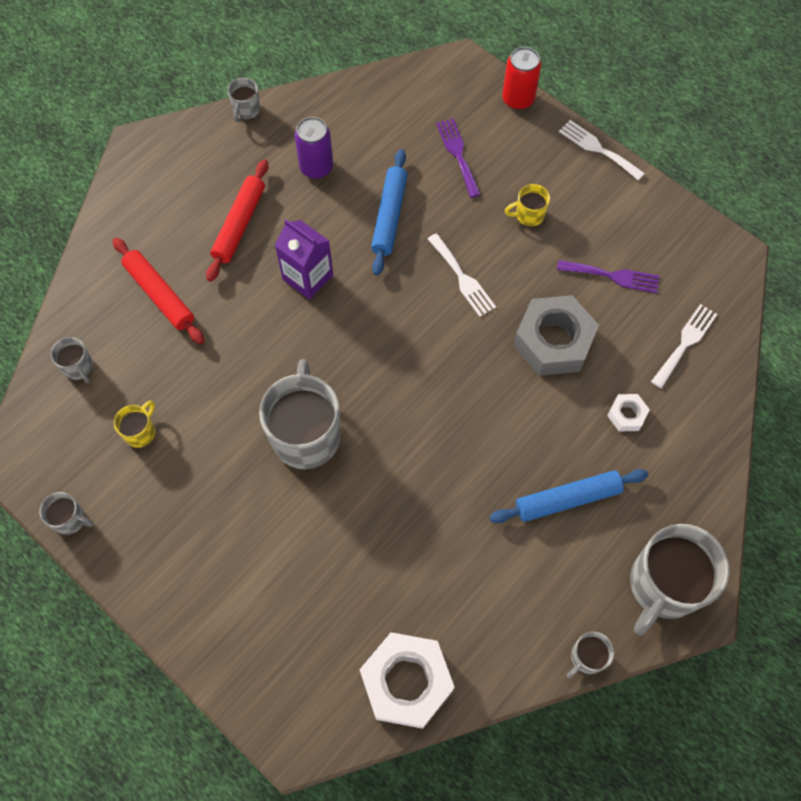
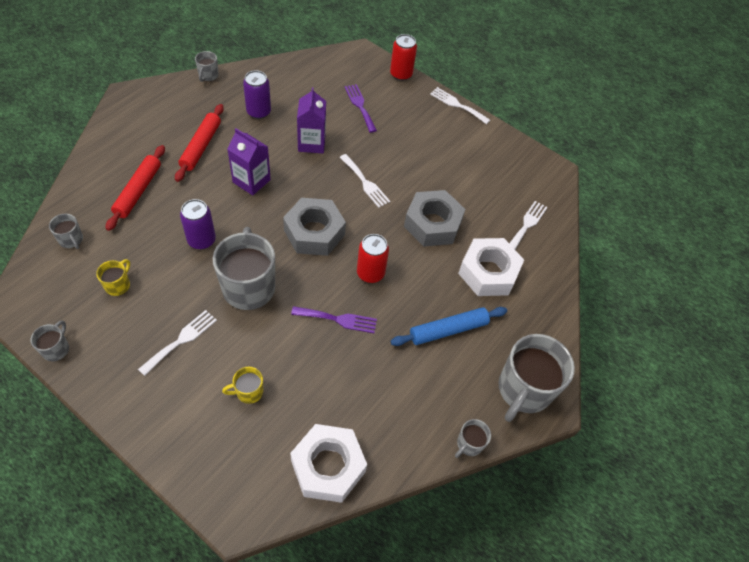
camera: 10 degrees left, 10 degrees down
(70, 519) = (56, 349): grey mug -> grey mug turned 90 degrees counterclockwise
(160, 294) = (138, 191): red rolling pin -> red rolling pin turned 60 degrees clockwise
(222, 509) = (181, 340): none -> white fork
(244, 367) = (201, 240): none -> purple can
(389, 216) = (311, 143): blue rolling pin -> purple carton
(392, 355) = (314, 232): none -> grey nut
(466, 415) = (370, 273): none -> red can
(529, 215) = (411, 144): yellow mug -> yellow mug (248, 392)
(613, 276) = (472, 183): purple fork -> purple fork (338, 319)
(626, 415) = (488, 272): white nut -> white nut, size x2.13

